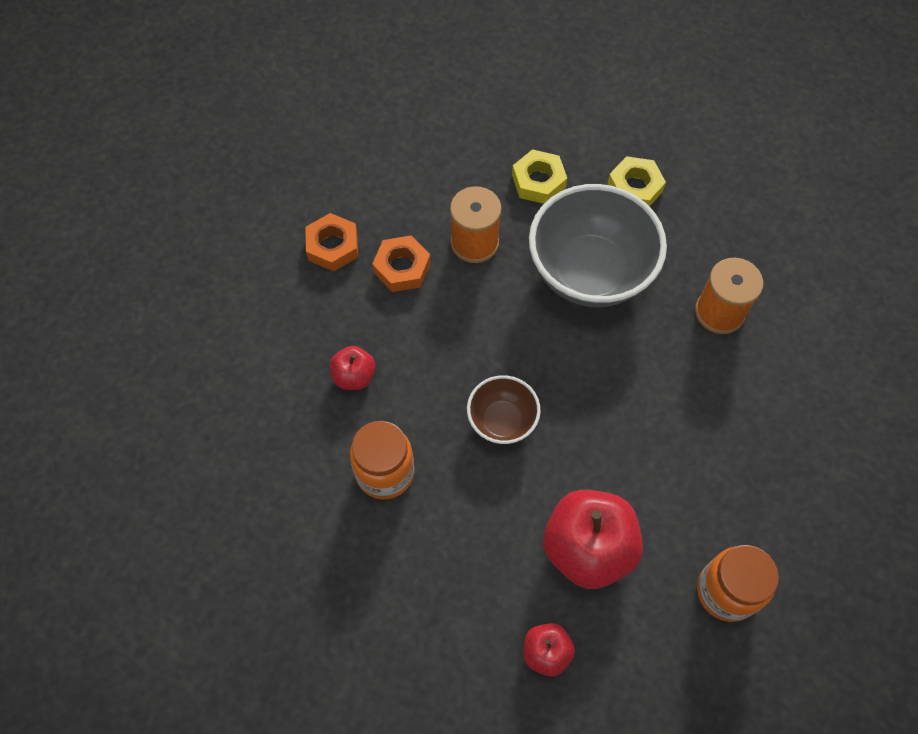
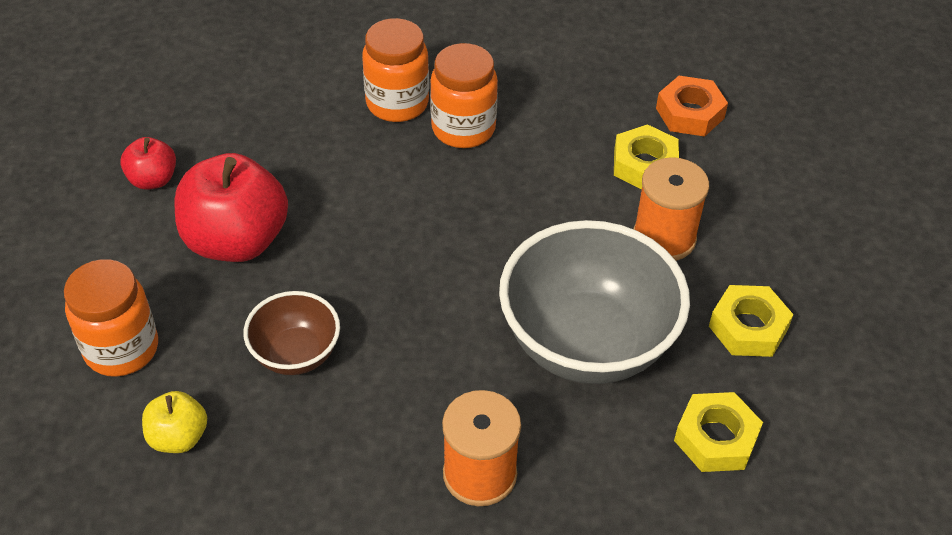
camera: 105 degrees right, 15 degrees down
(354, 376) = (517, 101): red apple -> none
(401, 409) = (463, 128): none -> orange jar
(402, 268) = (644, 165): orange nut -> yellow nut
(502, 421) = (415, 206): brown bowl -> brown bowl (296, 354)
(779, 513) = (178, 437): none -> yellow apple

